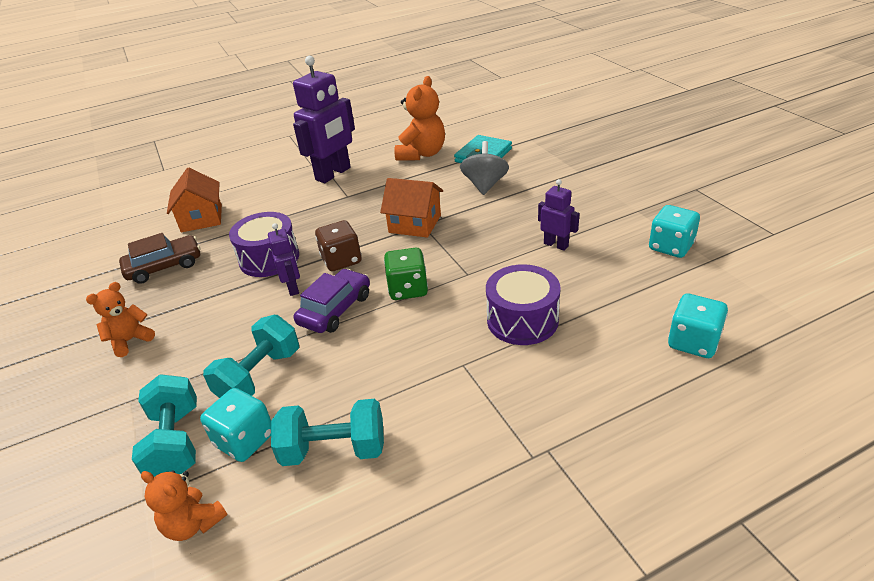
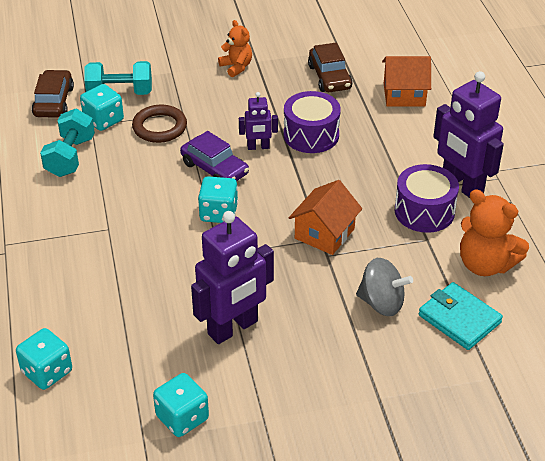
camera: 100 degrees right, 5 degrees up
(193, 523) = (54, 102): orange teddy bear -> brown car
(259, 376) = (159, 127): turquoise dumbbell -> brown ring
(341, 260) = (285, 178): brown dice -> none
(408, 289) = (218, 213): green dice -> turquoise dice
(522, 320) = (137, 274): purple drum -> purple drum (424, 211)
(556, 245) = (233, 328): purple robot -> purple robot, size x1.97

